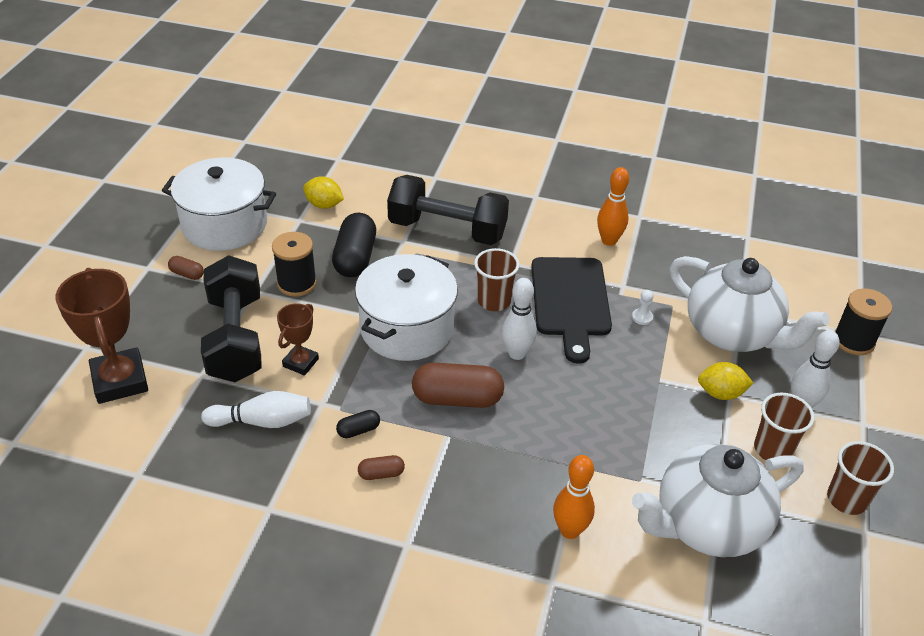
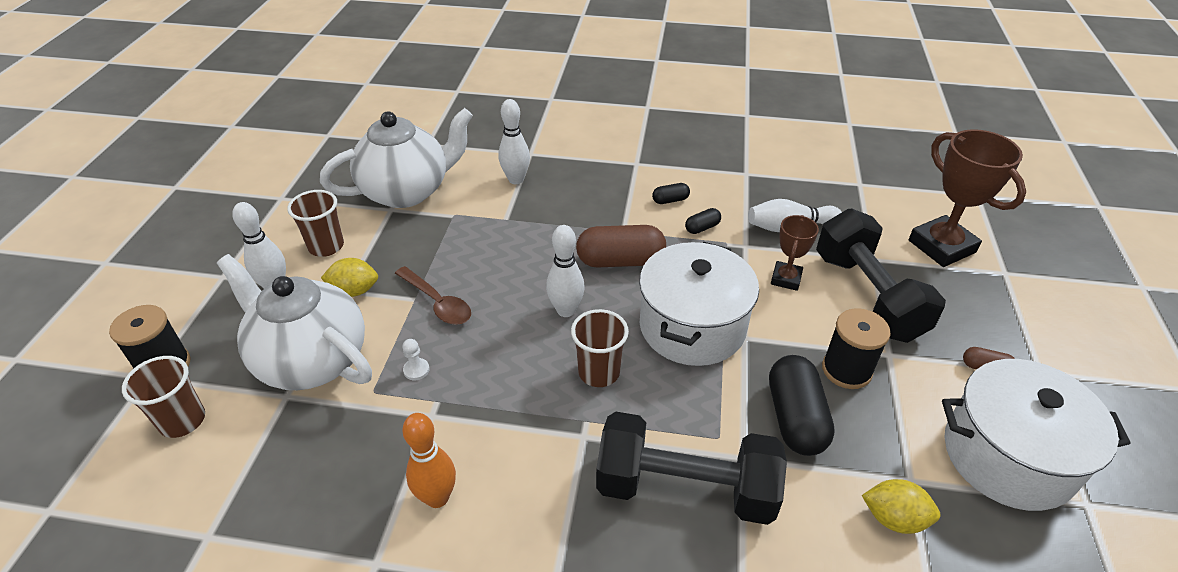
camera: 175 degrees right, 0 degrees up
(381, 474) = (670, 200): brown capsule -> black capsule
(570, 301) = (503, 383): black cutting board -> none
(570, 530) = (516, 179): orange bowling pin -> white bowling pin
(637, 373) = (437, 303): none -> brown spoon
(846, 499) = (281, 216): brown cup -> brown cup (182, 421)

